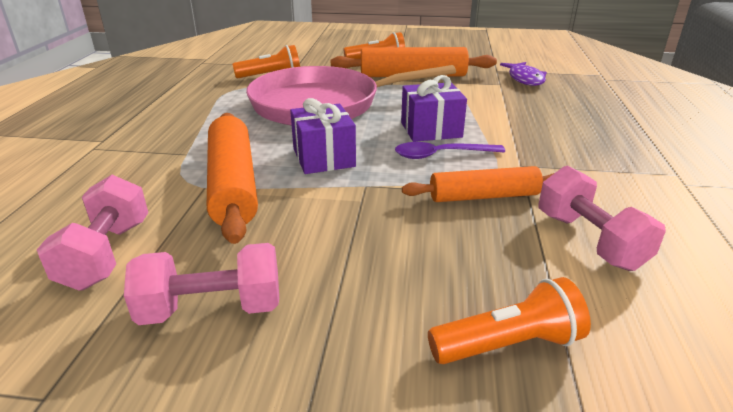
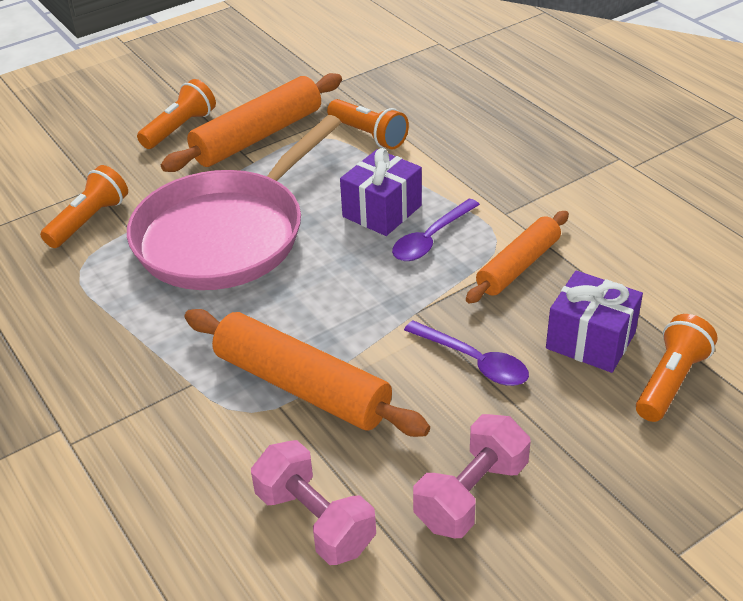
camera: 40 degrees left, 10 degrees up
(324, 157) = (335, 304): purple gift -> purple gift (590, 340)
(357, 231) = (474, 361): none -> purple spoon
(481, 96) = (368, 135): none -> orange flashlight
(525, 79) = (378, 85): purple fish -> none
(589, 240) = (629, 265): pink dumbbell -> none

